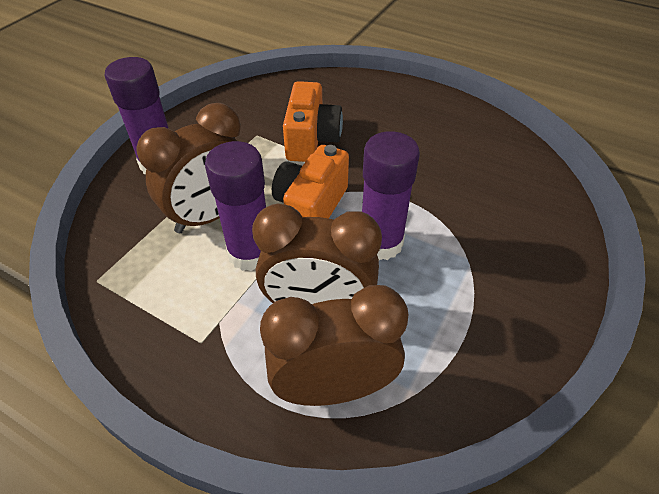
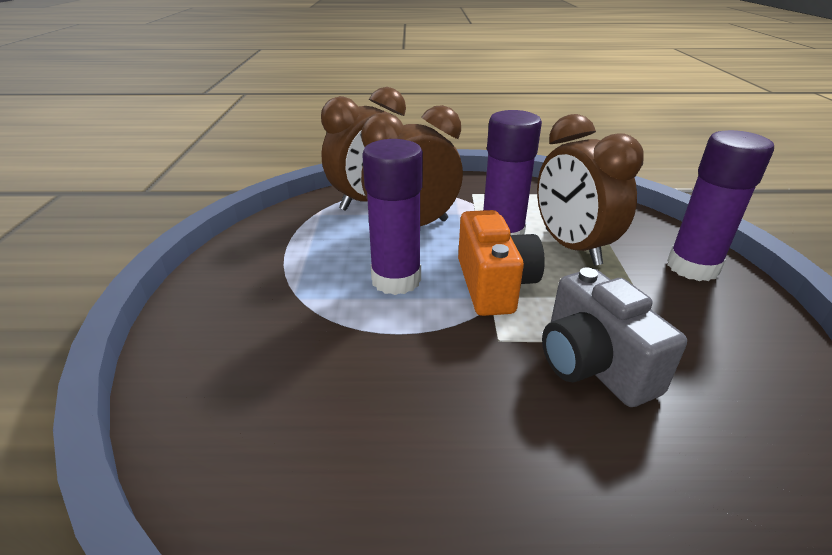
camera: 150 degrees right, 15 degrees down
(210, 216) = (571, 247): brown clock -> brown clock turned 45 degrees counterclockwise
(311, 140) = (593, 364): orange camera -> grey camera

